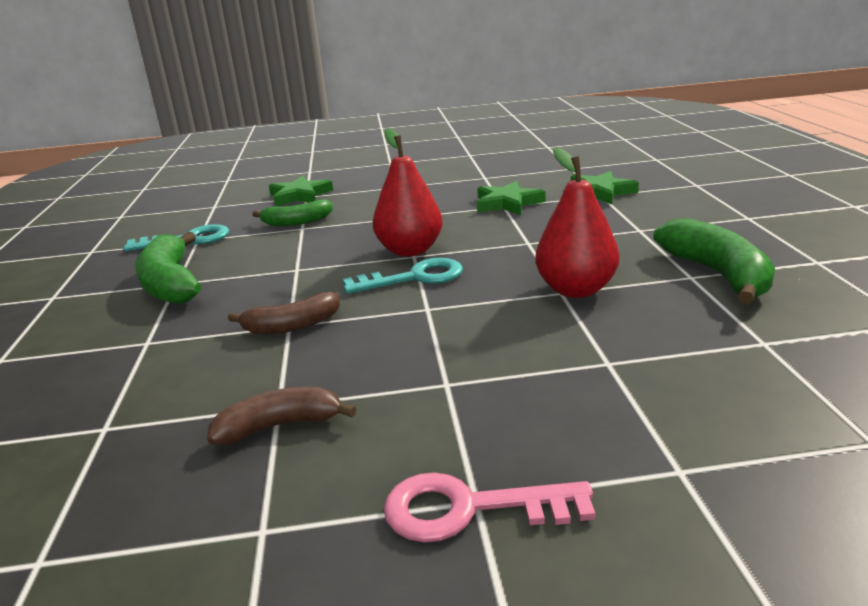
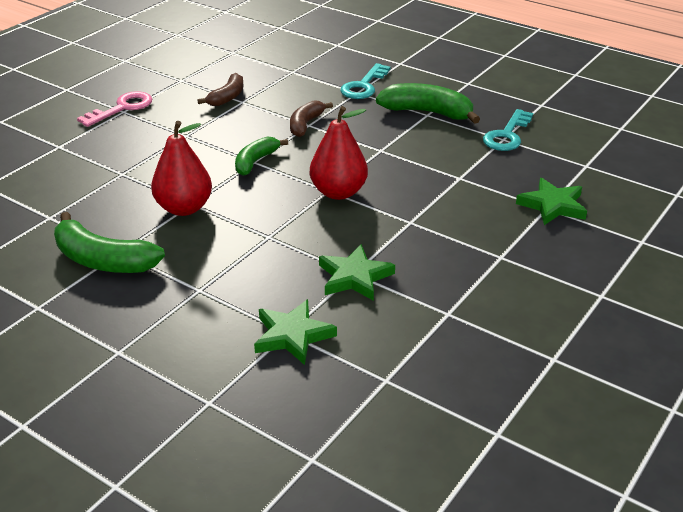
camera: 130 degrees right, 10 degrees up
(297, 222) = (476, 180): green banana -> green banana (255, 162)
(414, 278) = (296, 175): turquoise key -> turquoise key (364, 86)

